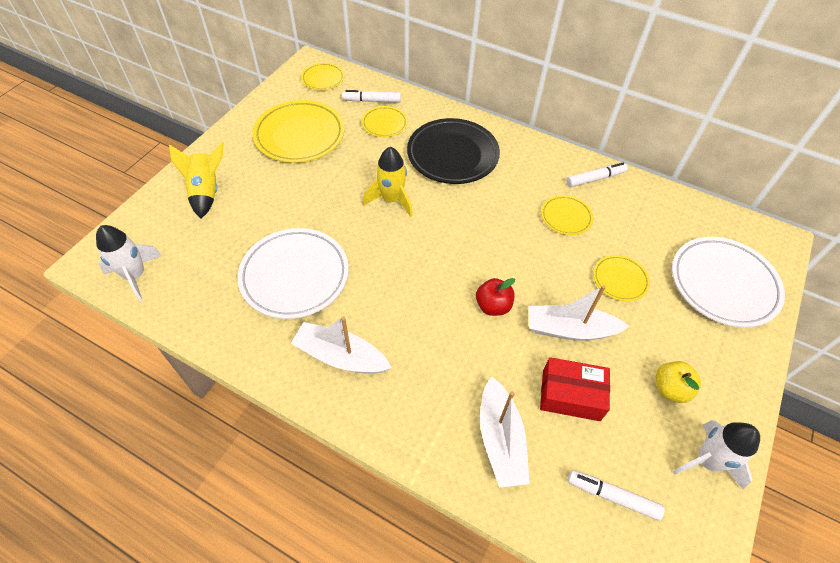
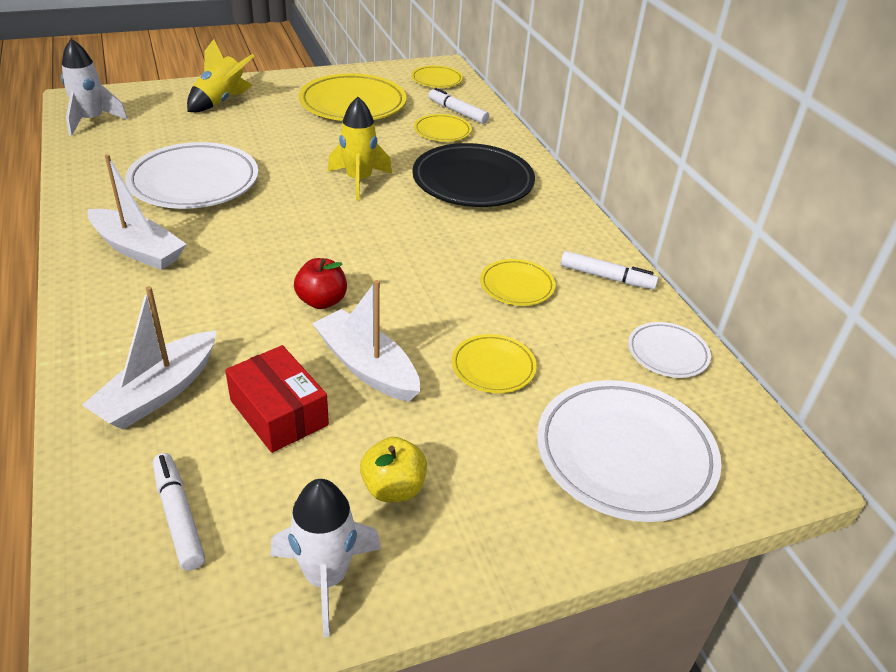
camera: 40 degrees right, 15 degrees down
(341, 356) = (138, 249): white boat -> white boat turned 150 degrees clockwise
(672, 209) = (667, 353): none -> white plate

